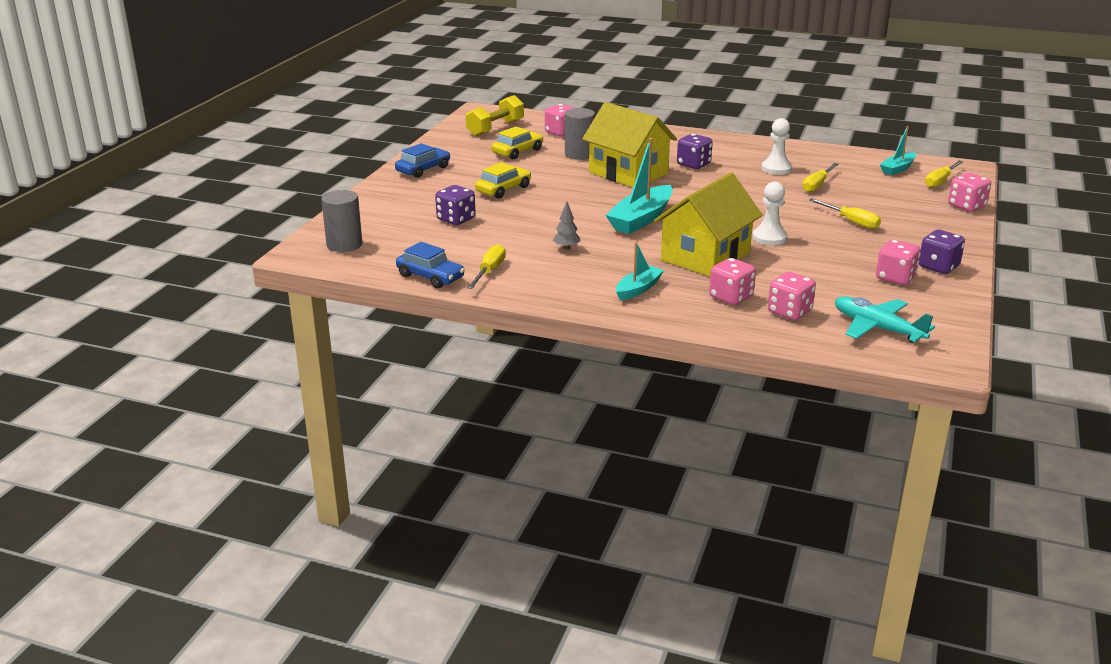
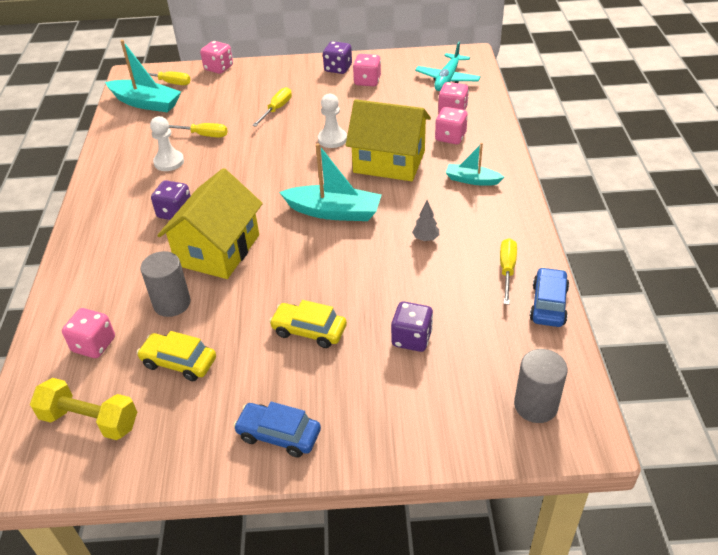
camera: 110 degrees left, 15 degrees up
(489, 271) = (507, 270): yellow screwdriver -> yellow screwdriver turned 105 degrees clockwise
(897, 169) = (146, 103): turquoise boat -> turquoise boat, size x1.70

